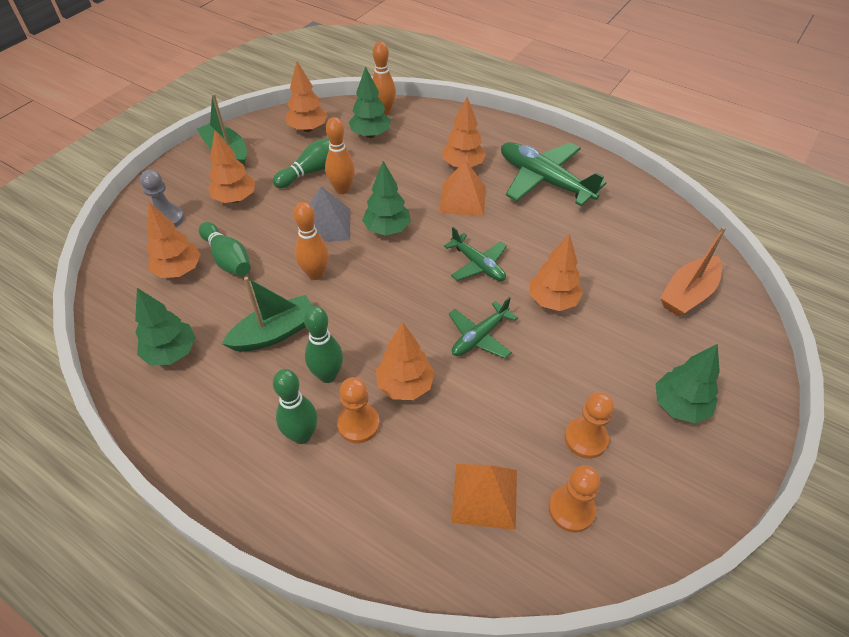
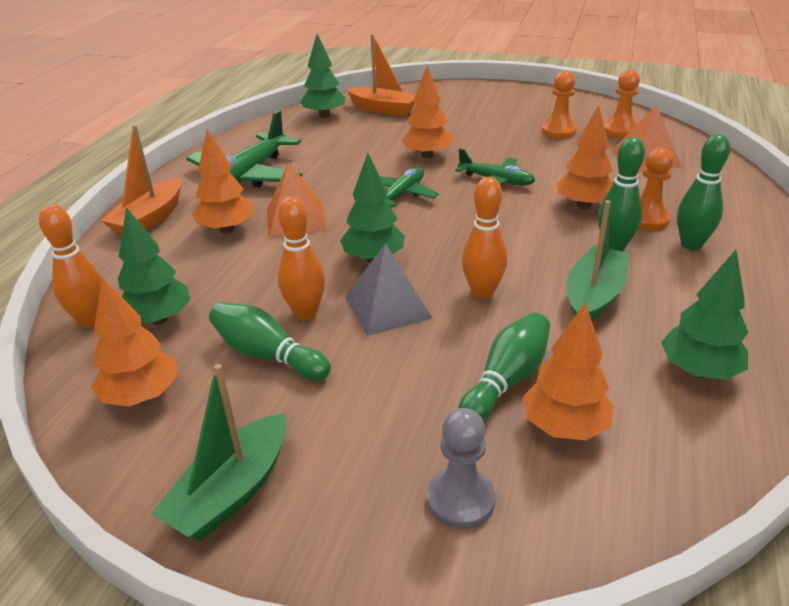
camera: 105 degrees left, 15 degrees down
(235, 198) = (368, 424): orange tree -> none
(275, 333) = (594, 296): green boat -> green boat turned 75 degrees clockwise
(494, 132) = (149, 219): none -> orange boat
(679, 406) = (499, 106): green tree -> green tree (324, 115)

